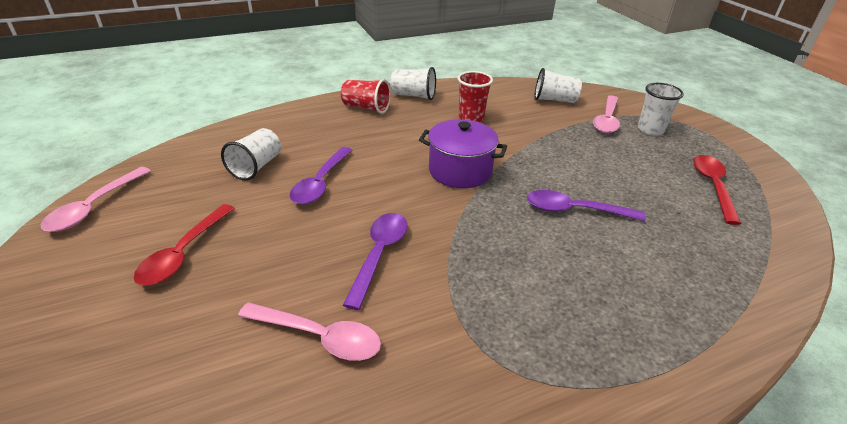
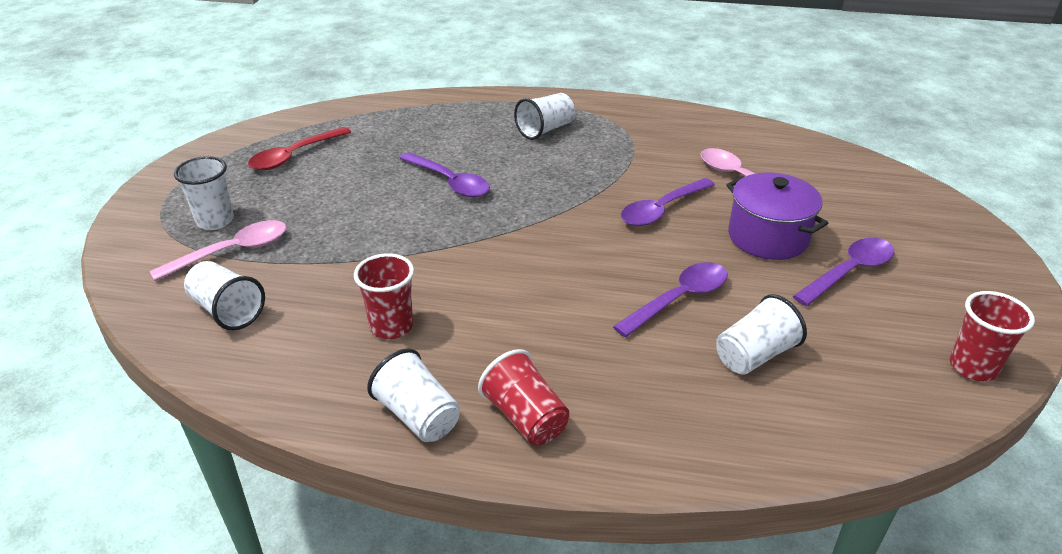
camera: 145 degrees left, 0 degrees up
(95, 207) = (973, 367): pink spoon -> red cup
(184, 253) = (849, 272): red spoon -> purple spoon
(460, 171) = (506, 255): purple pot -> purple pot (768, 237)
(590, 319) = (545, 130): none -> white cup

